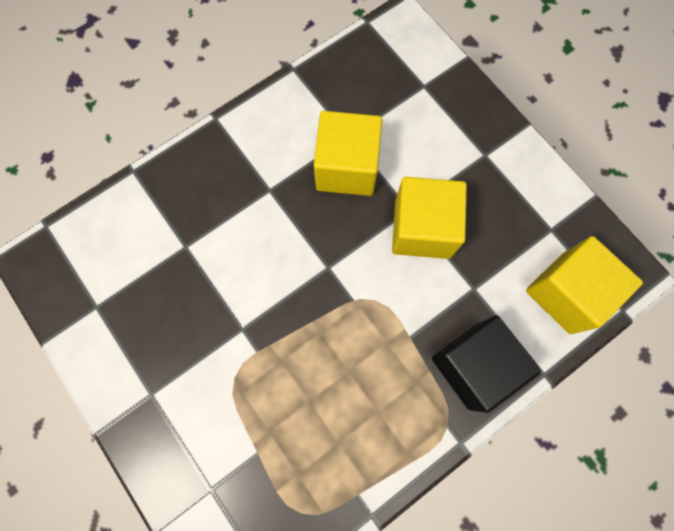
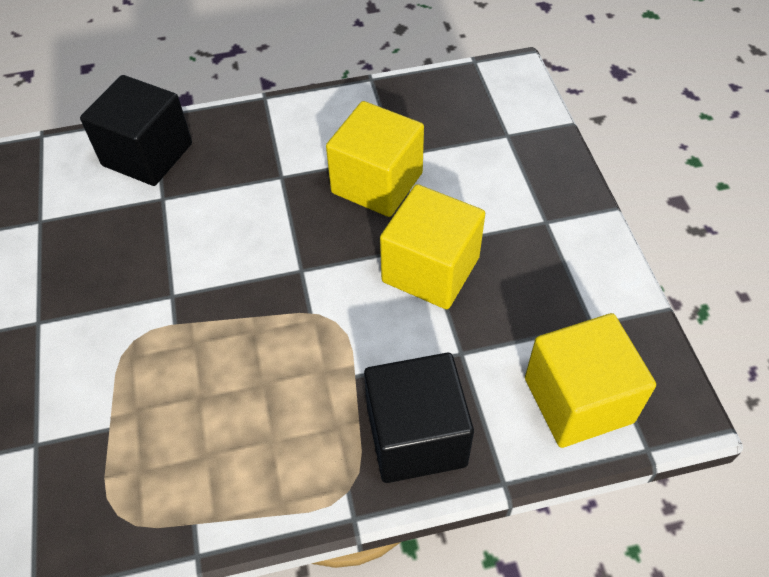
camera: 25 degrees right, 20 degrees down
(149, 210) = (147, 154): none -> black cube

